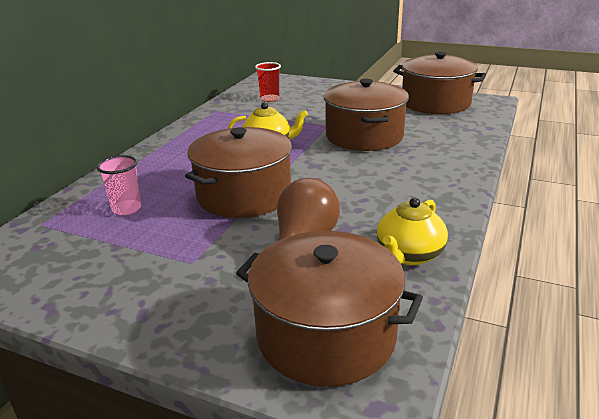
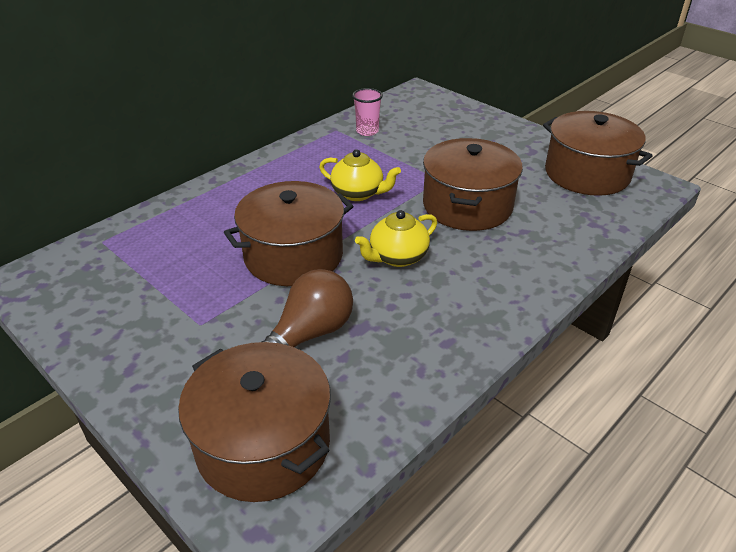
camera: 20 degrees right, 10 degrees up
(126, 209) = (180, 243): pink cup -> pink cup (367, 131)
(269, 99) = (402, 125): red cup -> none
(409, 255) = (401, 379): yellow teapot -> yellow teapot (397, 257)

